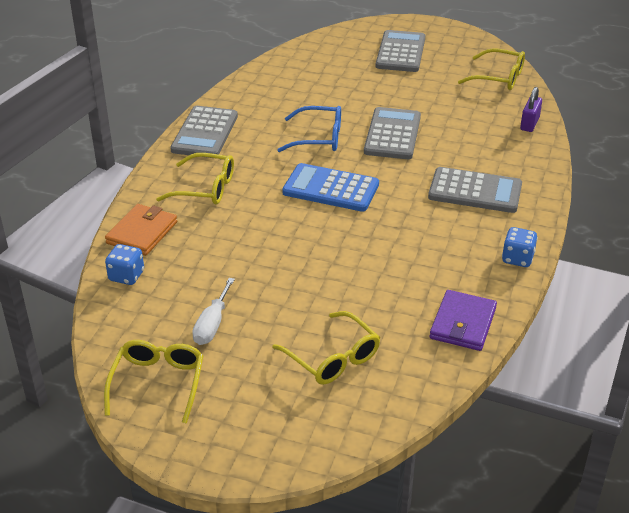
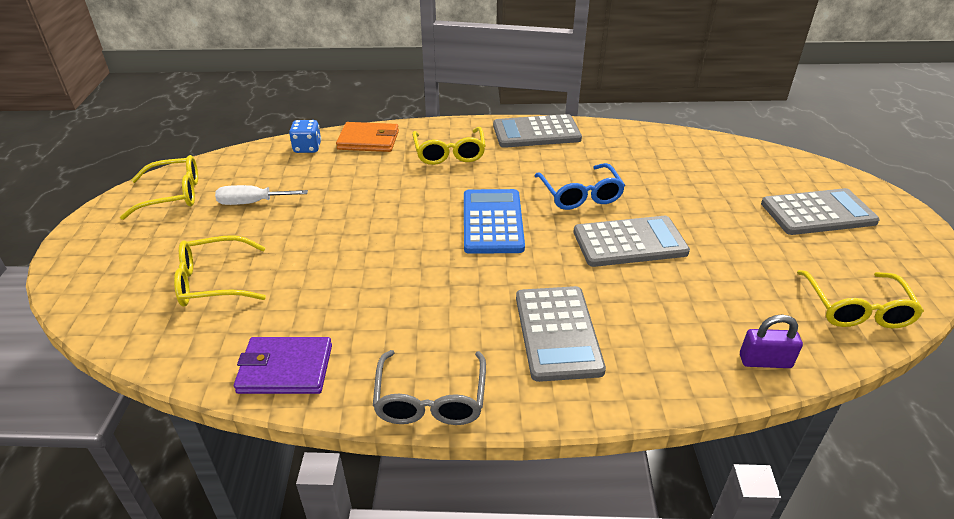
camera: 70 degrees right, 0 degrees up
(333, 358) = (213, 282): yellow glasses -> yellow glasses turned 45 degrees clockwise
(517, 258) = (430, 399): blue dice -> grey glasses

